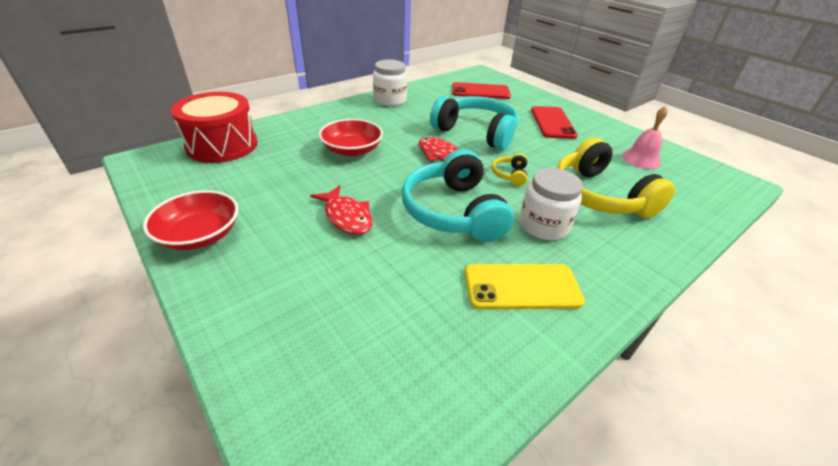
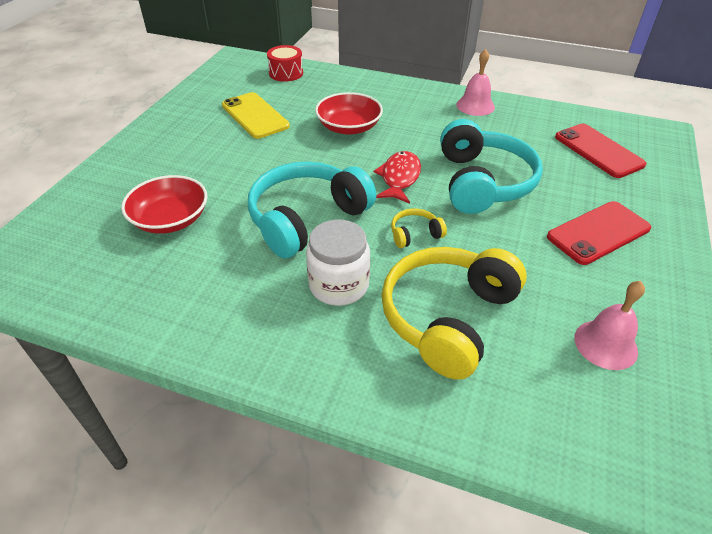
camera: 60 degrees right, 5 degrees up
(200, 235) = (174, 121): red bowl -> red bowl (170, 219)
(222, 145) = (286, 73): red drum -> red drum, size x0.55
(347, 217) = (246, 167): red fish -> none
(390, 100) = (475, 106): white jar -> pink bell
(522, 286) = (228, 295): yellow phone -> yellow phone (255, 116)

